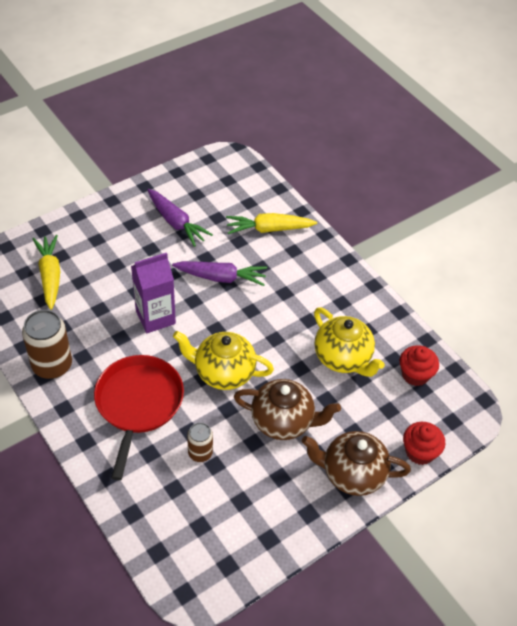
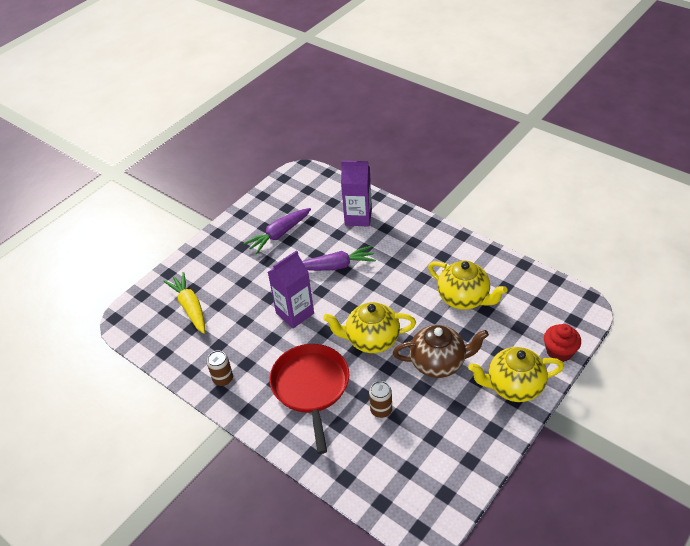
camera: 10 degrees left, 5 degrees down
(52, 365) = (223, 379): brown can -> brown can, size x0.57
(176, 222) = (279, 234): purple carrot -> purple carrot turned 105 degrees clockwise
(269, 229) = (358, 217): yellow carrot -> purple carton
(352, 474) = (513, 386): brown teapot -> yellow teapot
(415, 374) = (527, 293): red cupcake -> none

